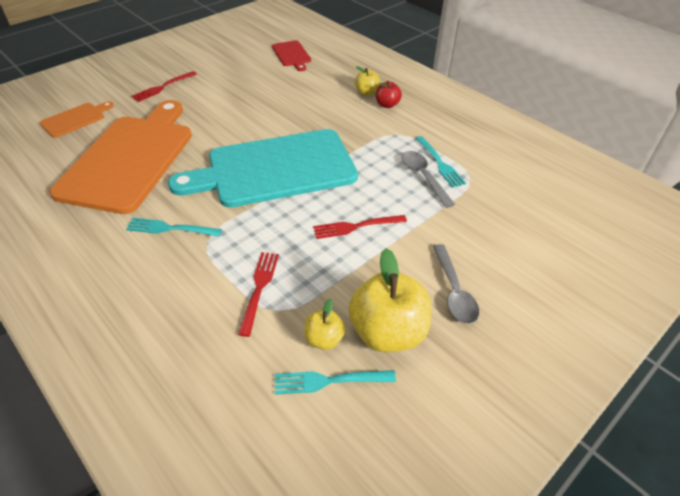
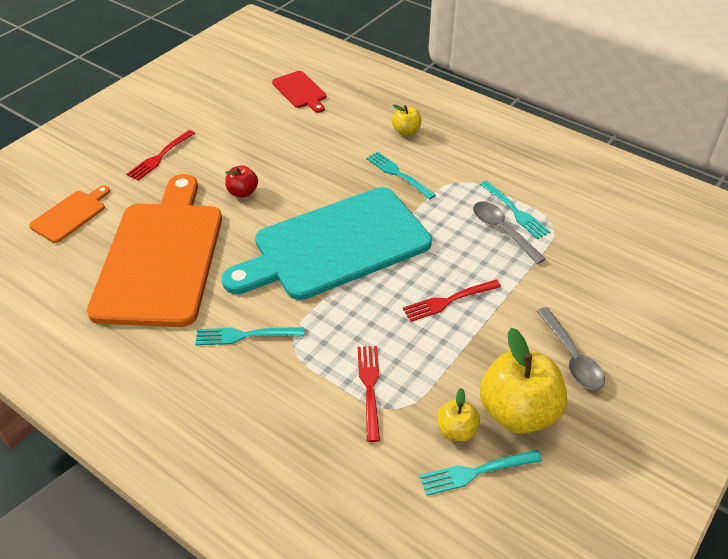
camera: 10 degrees left, 0 degrees up
(348, 122) = (398, 174): none -> turquoise fork
(387, 105) = (435, 145): red apple -> red apple (242, 192)

